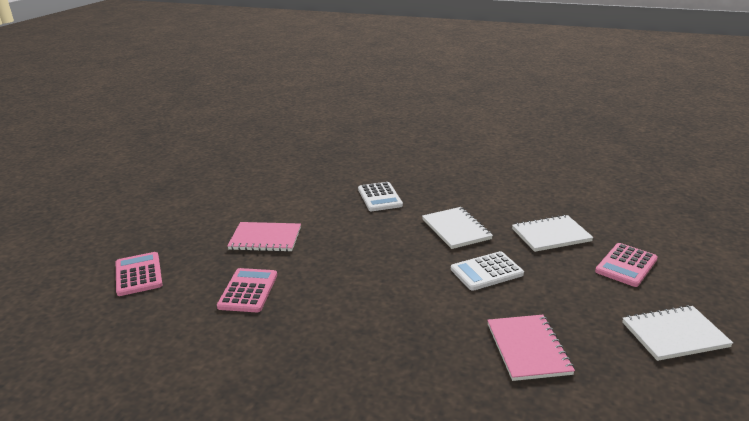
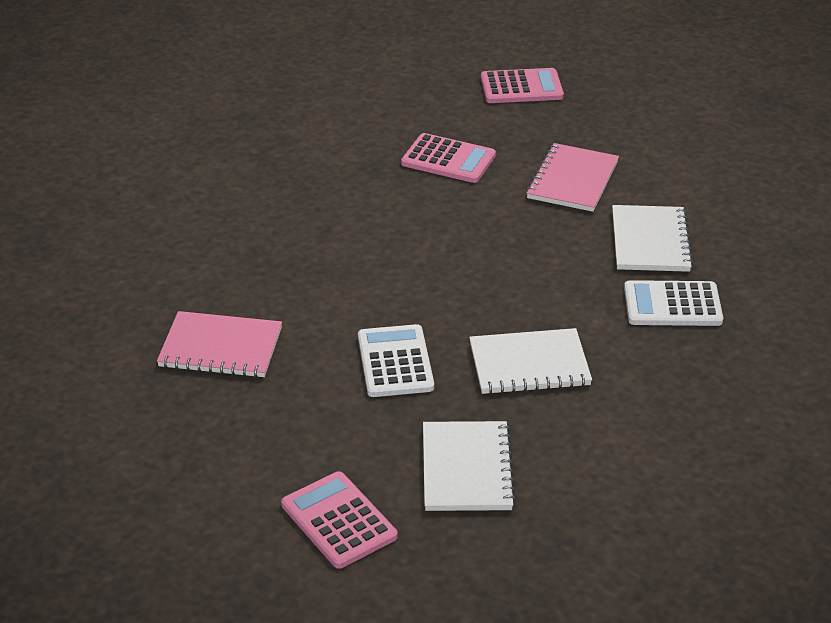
camera: 105 degrees right, 10 degrees up
(674, 334) = (165, 489): white notebook -> white notebook (650, 241)

